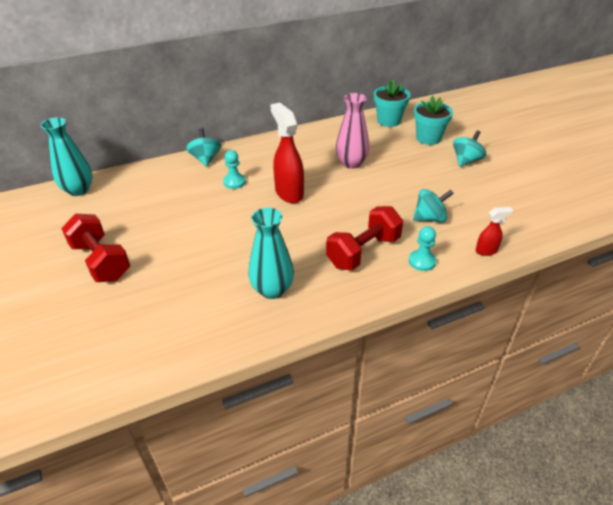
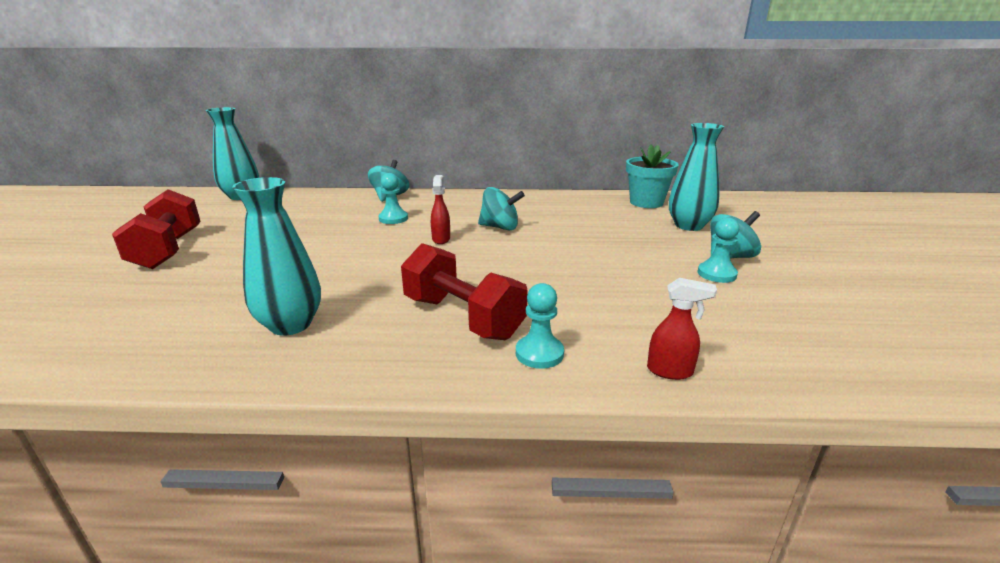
camera: 25 degrees right, 15 degrees down
(289, 193) = (441, 239): red spray bottle -> red spray bottle, size x0.51
(351, 163) = (552, 229): pink vase -> none
(363, 252) = (463, 318): red dumbbell -> red dumbbell turned 60 degrees clockwise
(428, 138) = (688, 226): turquoise flower pot -> turquoise vase
(430, 218) = (607, 305): turquoise spinning top -> turquoise spinning top (500, 227)
(467, 177) = (716, 274): none -> turquoise pawn

